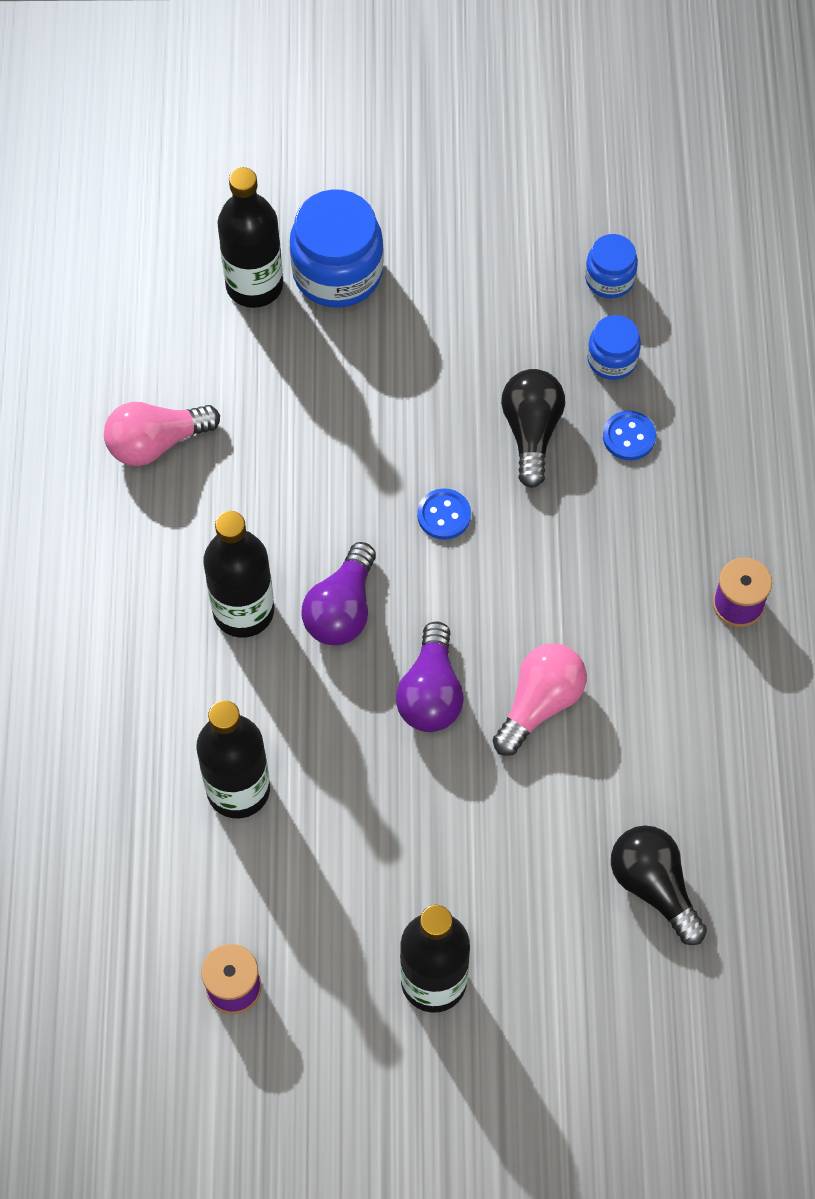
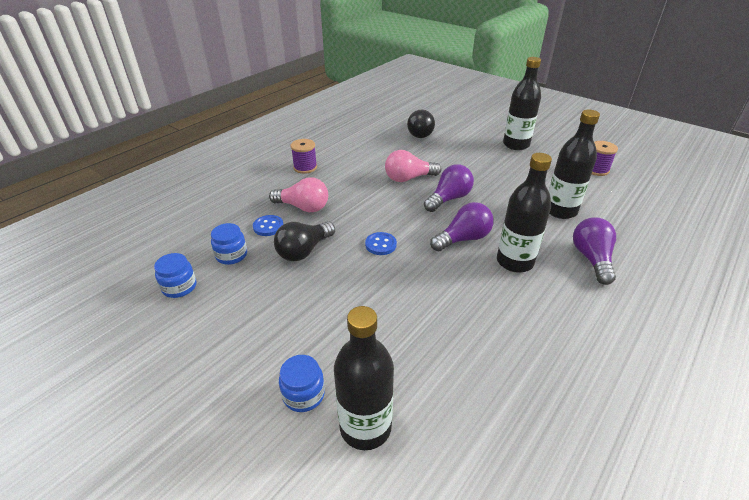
camera: 140 degrees left, 25 degrees down
(143, 694) = (591, 259): none -> purple light bulb
(156, 443) = (514, 366): pink light bulb -> pink light bulb (303, 207)
(337, 272) = (303, 394): blue jar -> blue jar, size x0.55

